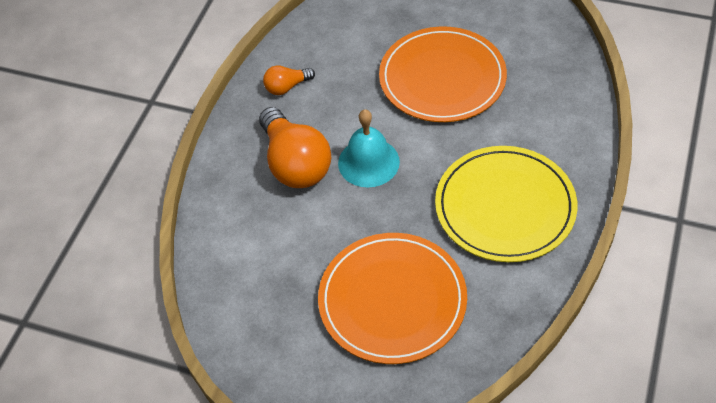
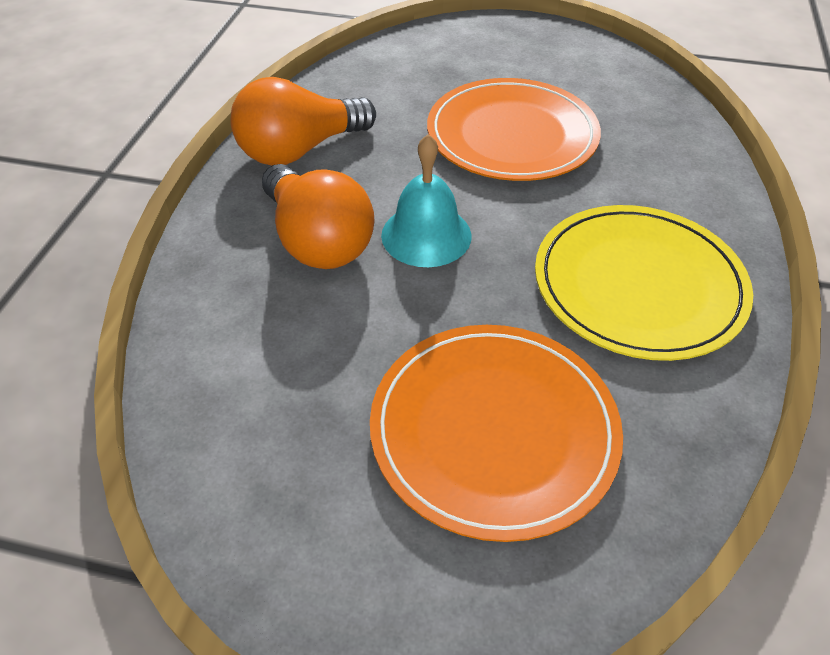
camera: 10 degrees left, 5 degrees down
(287, 87) = (300, 150): orange light bulb -> orange light bulb, size x1.99

